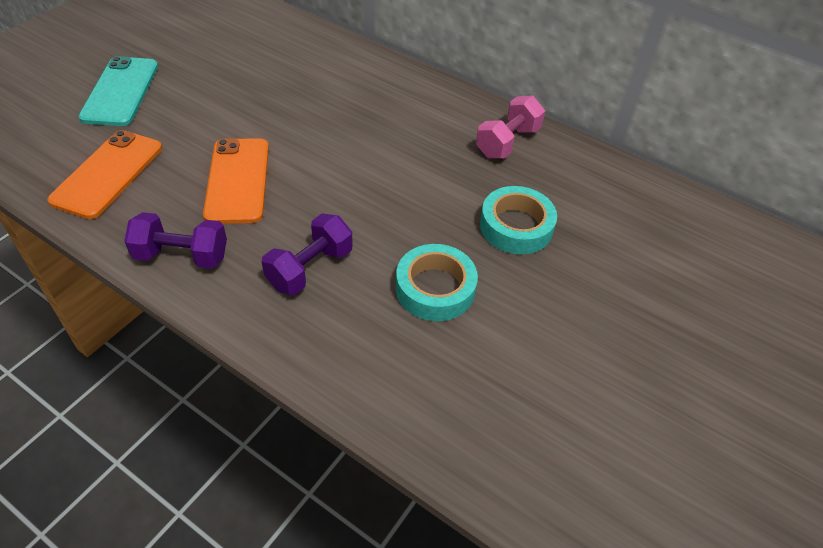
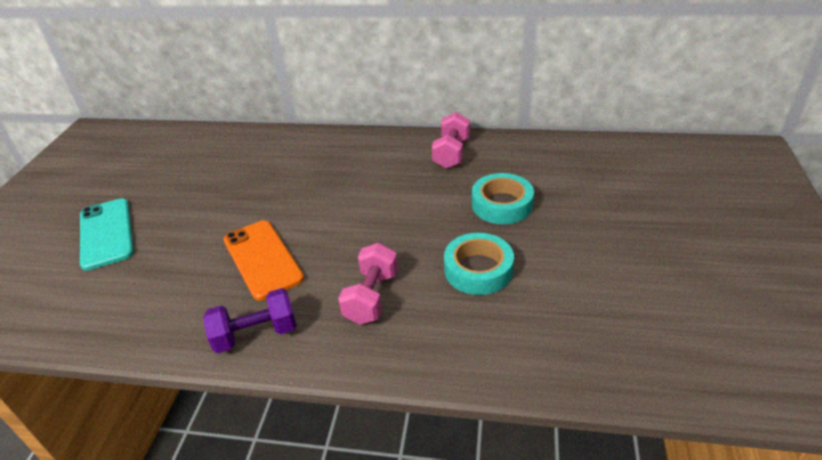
camera: 20 degrees left, 10 degrees down
(108, 174) = (140, 300): orange phone -> none
(310, 268) = (372, 297): purple dumbbell -> pink dumbbell

